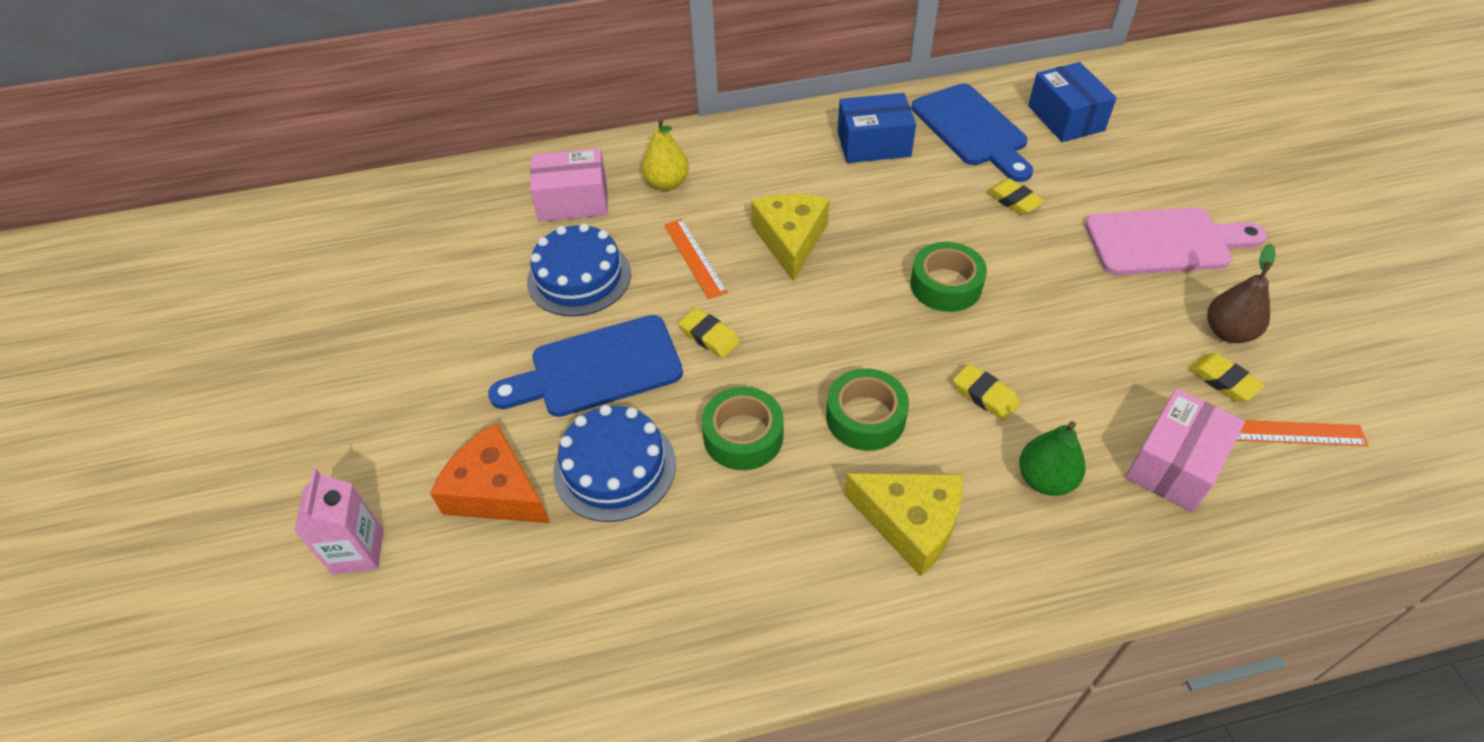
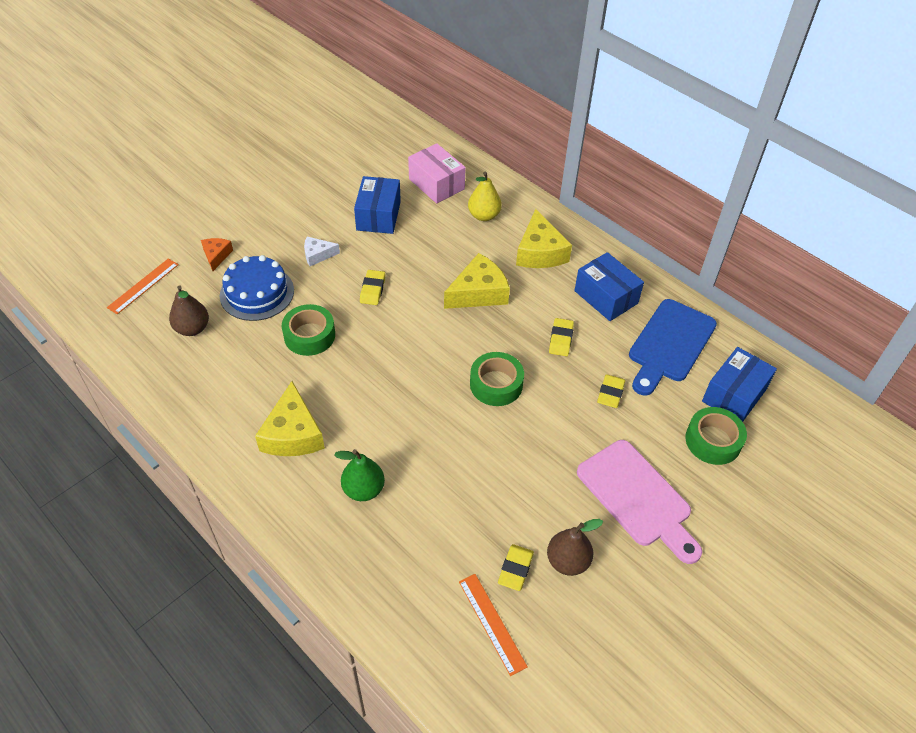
camera: 55 degrees right, 0 degrees up
(358, 551) = (157, 227): pink carton -> none
(496, 491) = (216, 256): orange cheese -> orange cheese, size x0.55
(579, 277) = (378, 216): blue cake -> blue box
(597, 369) = (317, 255): blue cutting board -> white cheese
(625, 579) = (192, 328): none -> brown pear
(694, 258) = (430, 256): orange ruler -> orange ruler (143, 286)
(766, 163) = (540, 252): none -> yellow cheese
(865, 417) = (357, 384): green tape -> green tape (713, 441)
(985, 395) = (413, 437): yellow eraser -> yellow eraser (560, 339)
(1174, 464) = (419, 557): pink box -> none

